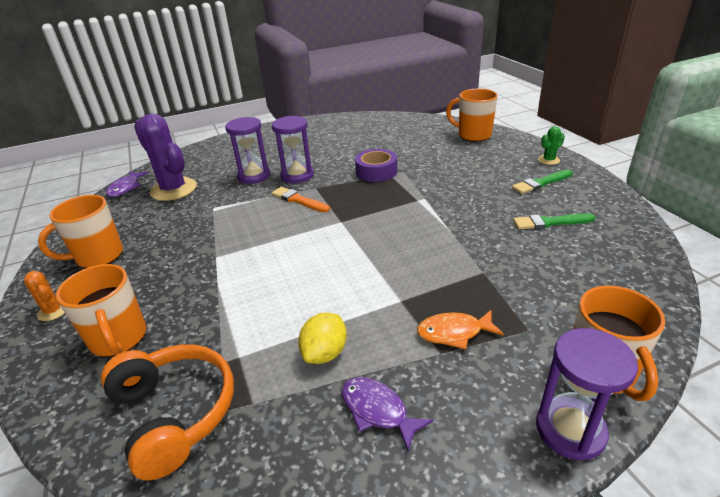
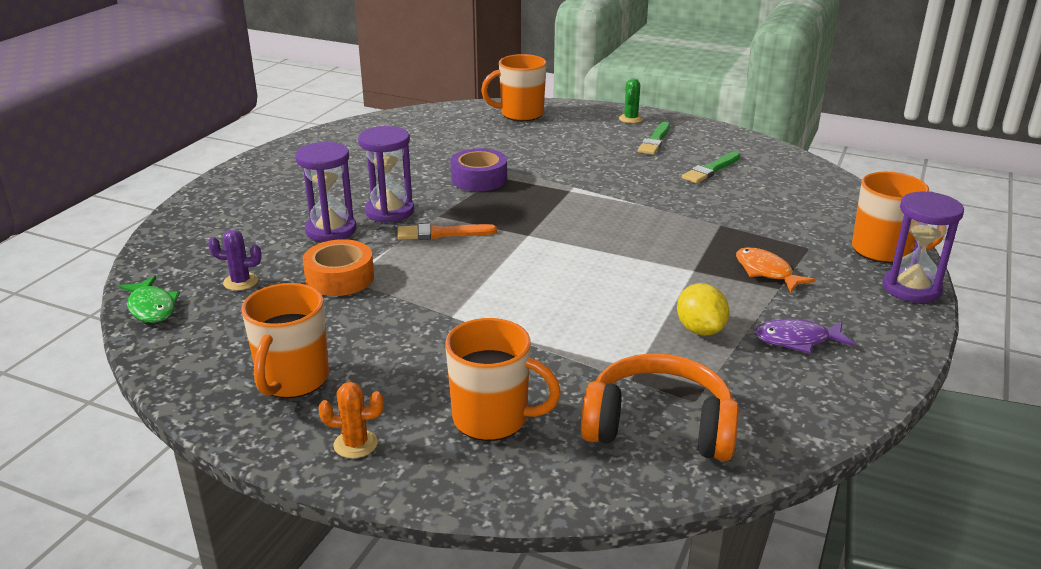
camera: 45 degrees left, 5 degrees down
(125, 188) = (151, 307): purple fish -> green fish
(173, 189) = (240, 282): purple cactus -> purple cactus, size x0.46
(211, 206) = (340, 278): none -> orange tape
(454, 332) = (766, 272): orange fish -> orange fish turned 105 degrees clockwise

